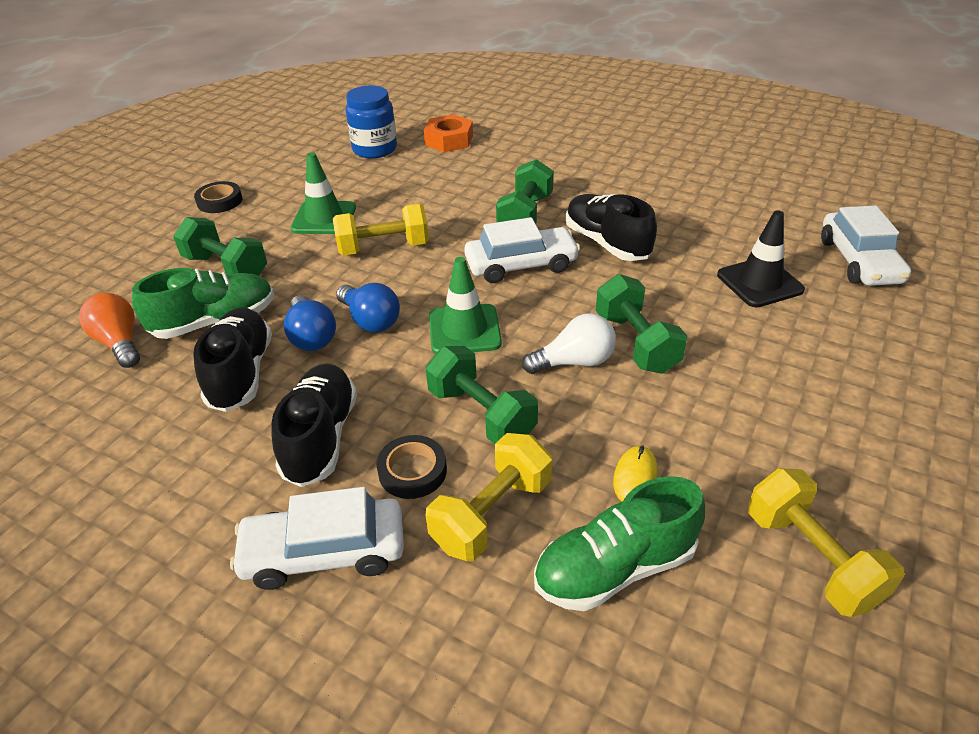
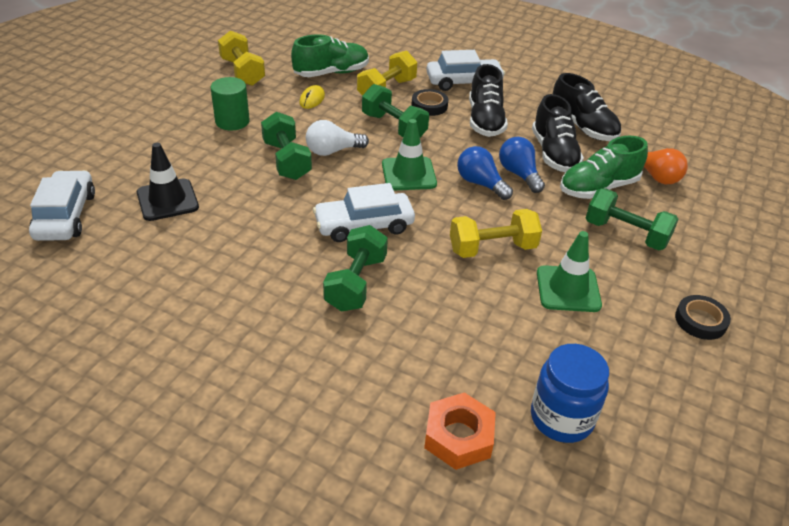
camera: 175 degrees right, 0 degrees up
(607, 243) = (281, 244): black shoe -> black shoe (582, 127)
(752, 412) = (232, 121): none -> green cylinder

